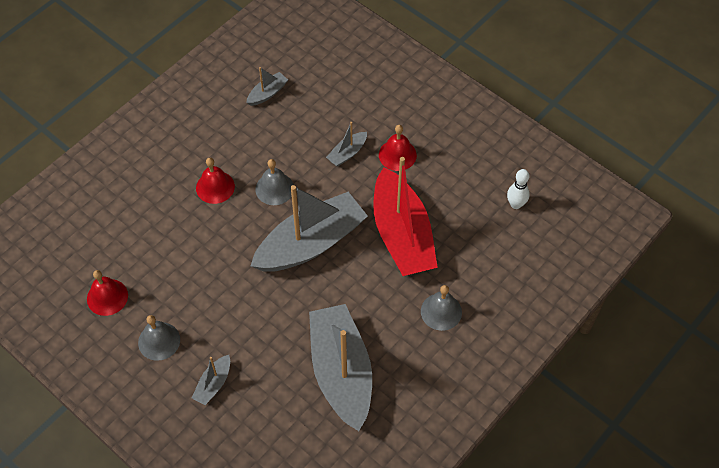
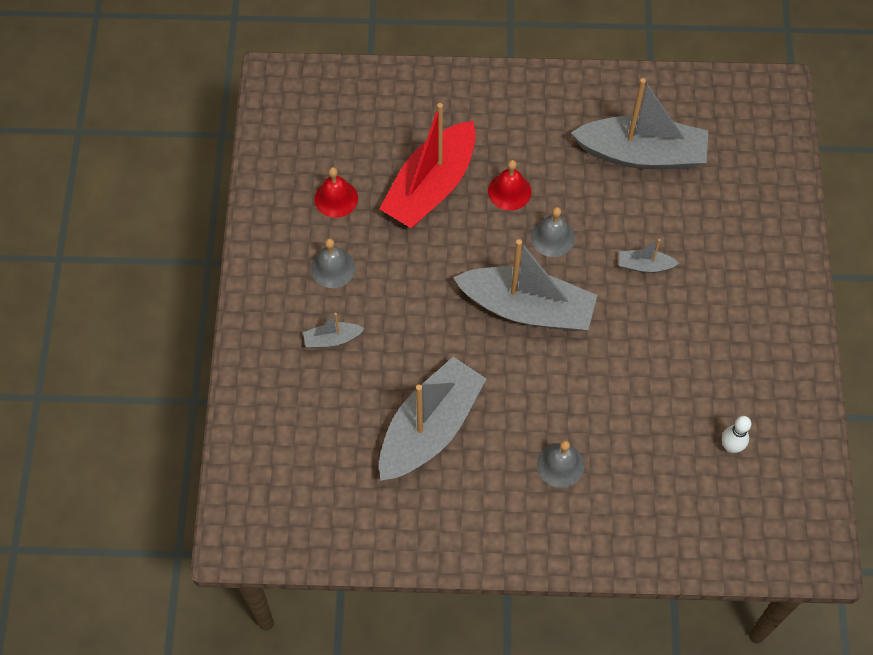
camera: 50 degrees right, 5 degrees up
(267, 93) = (641, 154): grey boat -> grey boat, size x2.35
(397, 155) = (684, 307): red bell -> none
(402, 234) = (606, 374): red boat -> red boat (431, 186)

